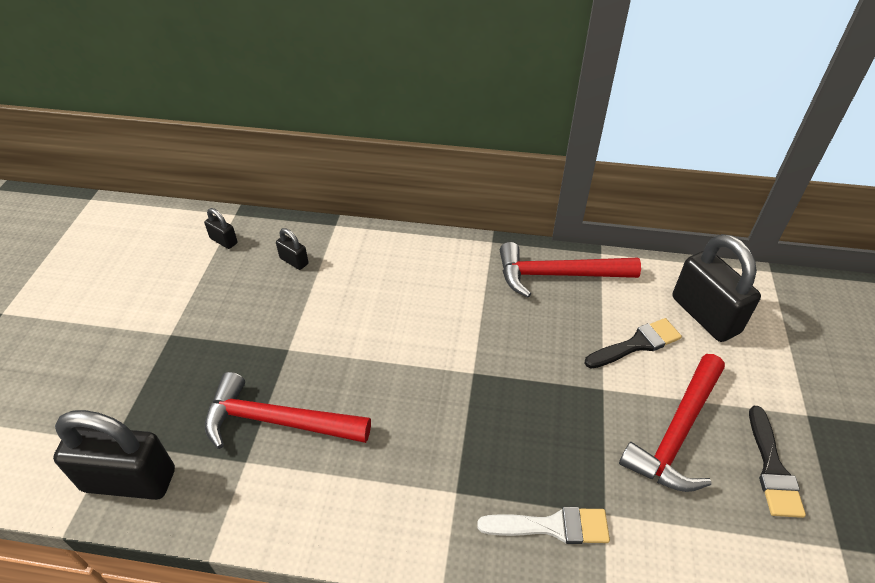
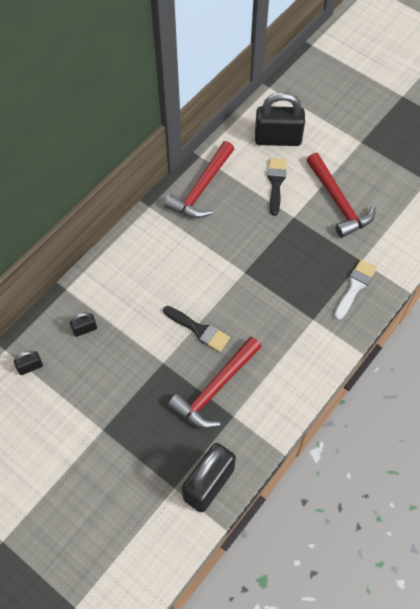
camera: 60 degrees left, 15 degrees up
(772, 468) = (378, 177): black brush -> black brush (199, 330)

